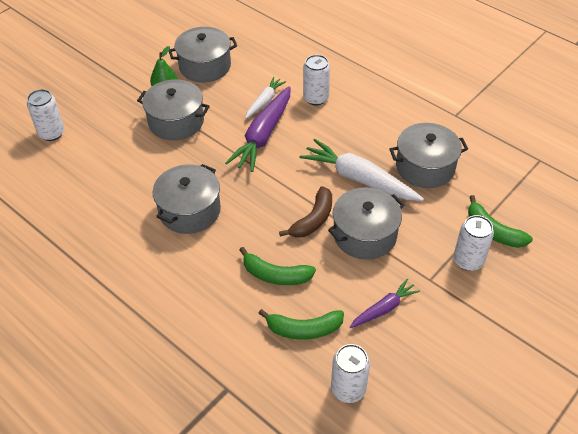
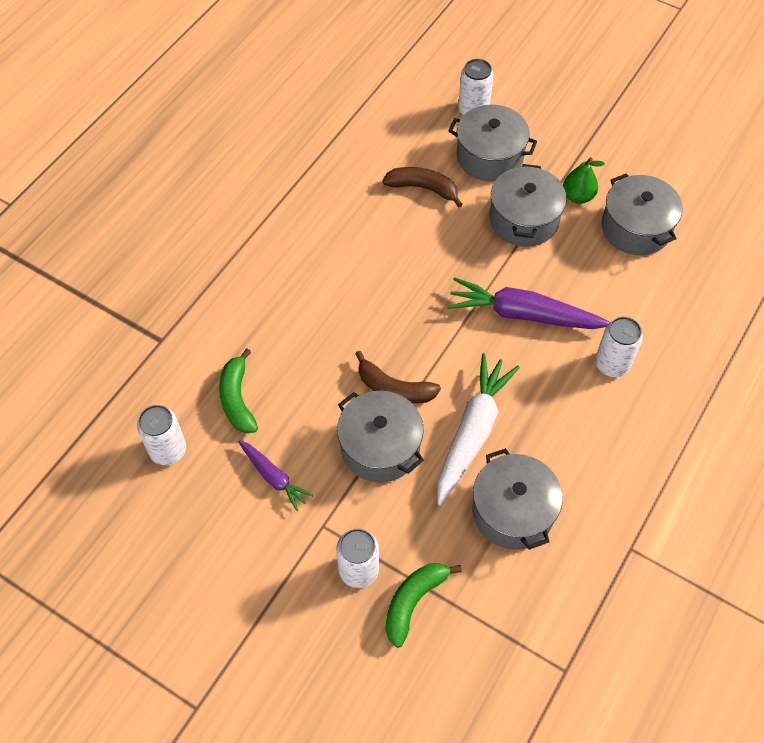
camera: 80 degrees right, 10 degrees up
(121, 176) = (423, 188): none -> brown banana
(190, 210) = (384, 263): grey pot -> grey pot (489, 156)
(264, 101) = (588, 306): white carrot -> none
(275, 275) = (306, 361): green banana -> none

